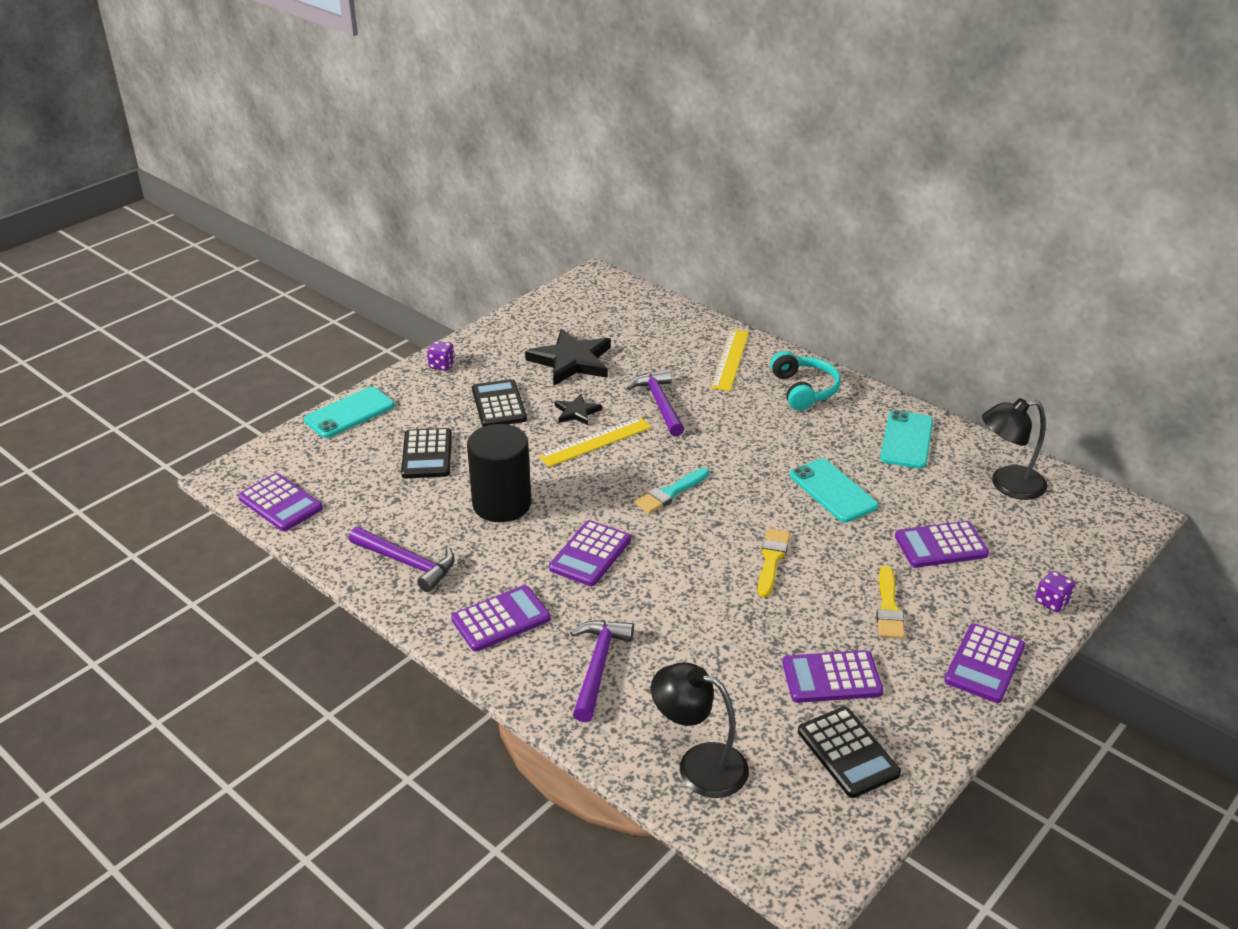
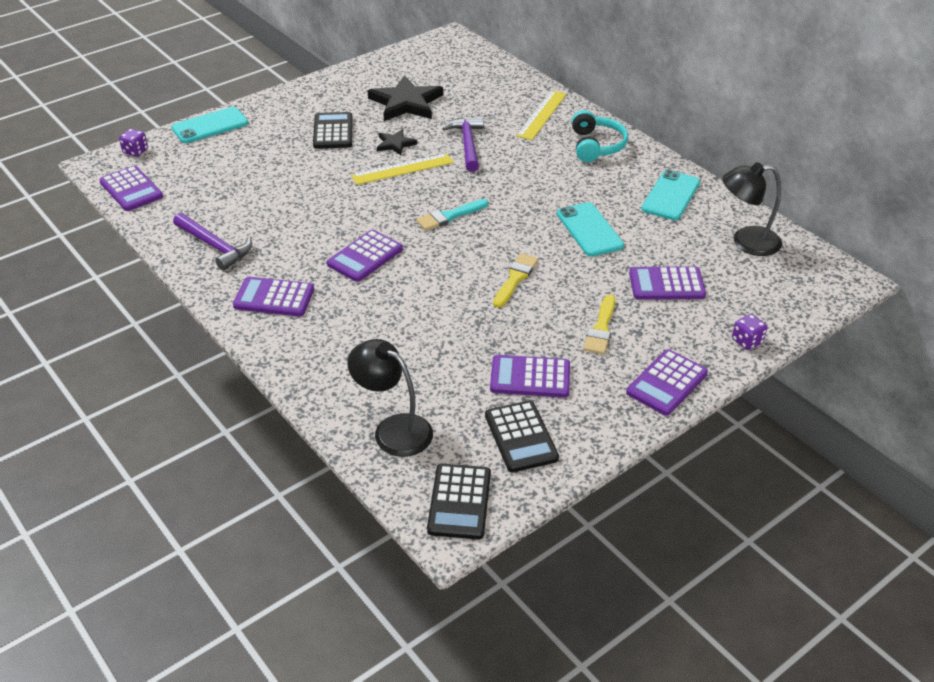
camera: 10 degrees right, 5 degrees up
(427, 454) = (260, 164): black calculator -> black calculator (459, 502)
(442, 365) = (297, 96): purple dice -> purple dice (135, 151)
(501, 619) = (274, 298): purple calculator -> purple calculator turned 150 degrees counterclockwise
(502, 504) = (307, 210): black cylinder -> none
(598, 667) = (339, 344): purple hammer -> none

